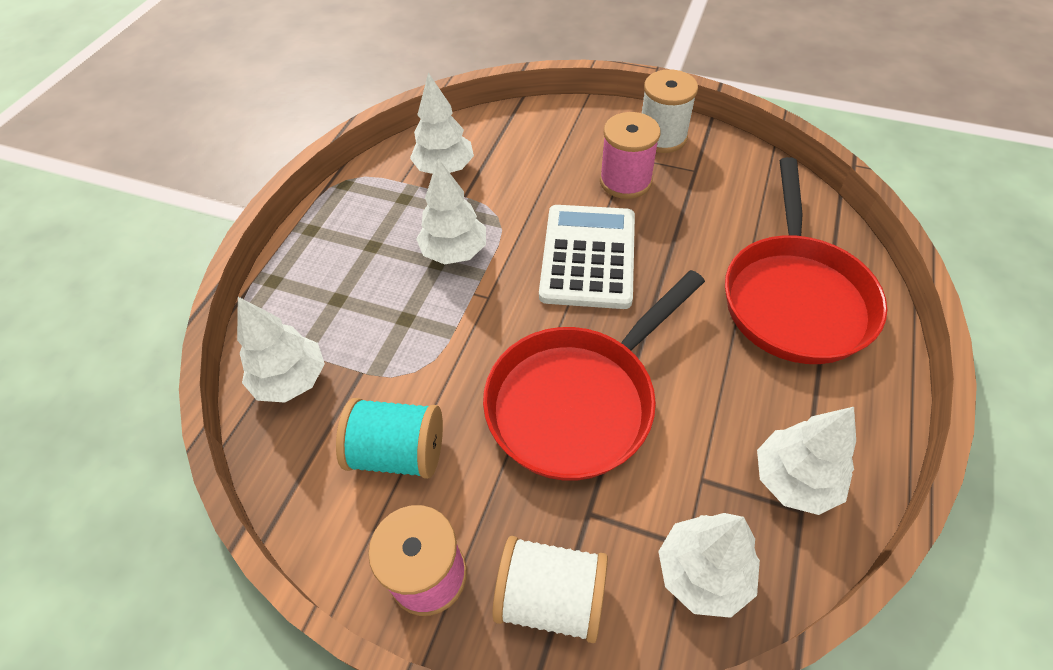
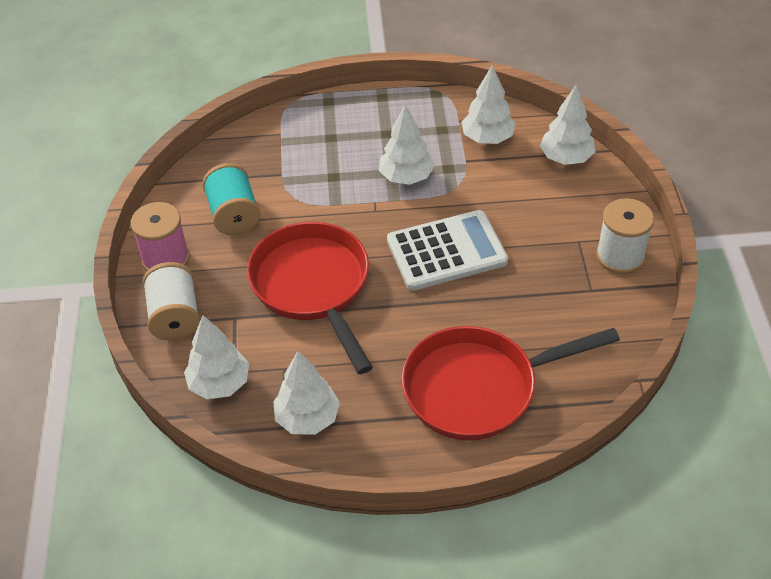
camera: 65 degrees right, 5 degrees down
(291, 380) = (259, 146): white tree -> white tree (566, 158)
(578, 401) = (313, 286): red pan -> red pan turned 45 degrees clockwise
(625, 181) = (546, 248): pink spool -> none

